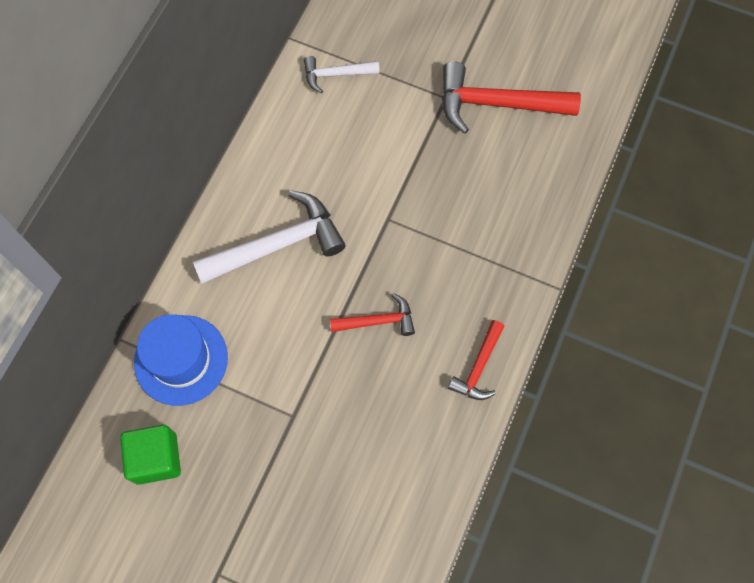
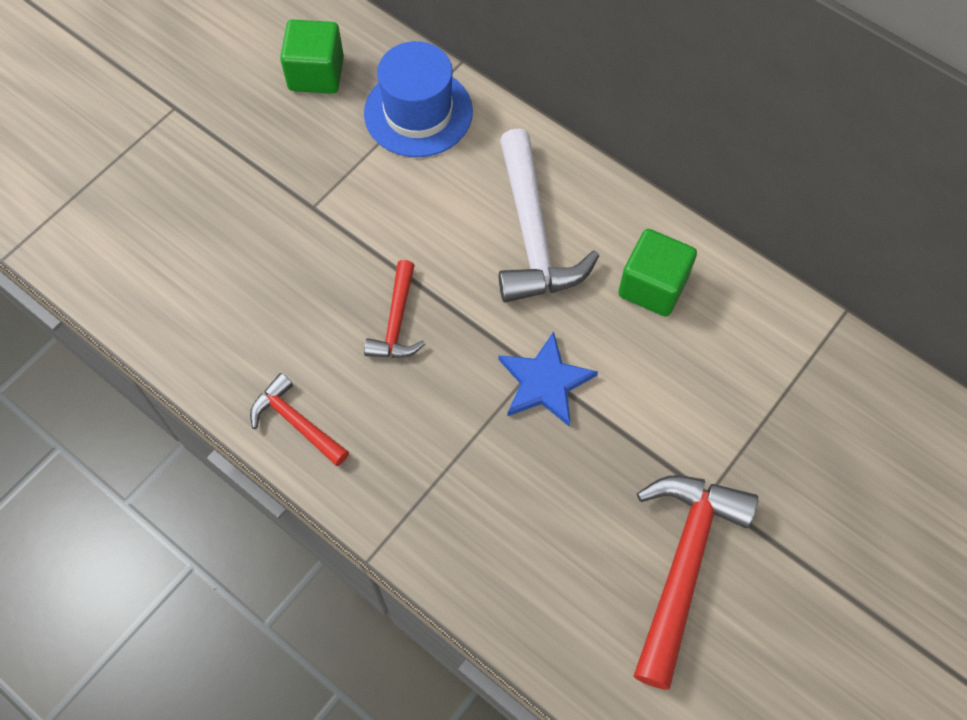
camera: 105 degrees right, 5 degrees down
(302, 156) = (652, 286): none -> green cube
(336, 75) = (774, 356): white hammer -> none
(397, 209) = (544, 382): none -> blue star

